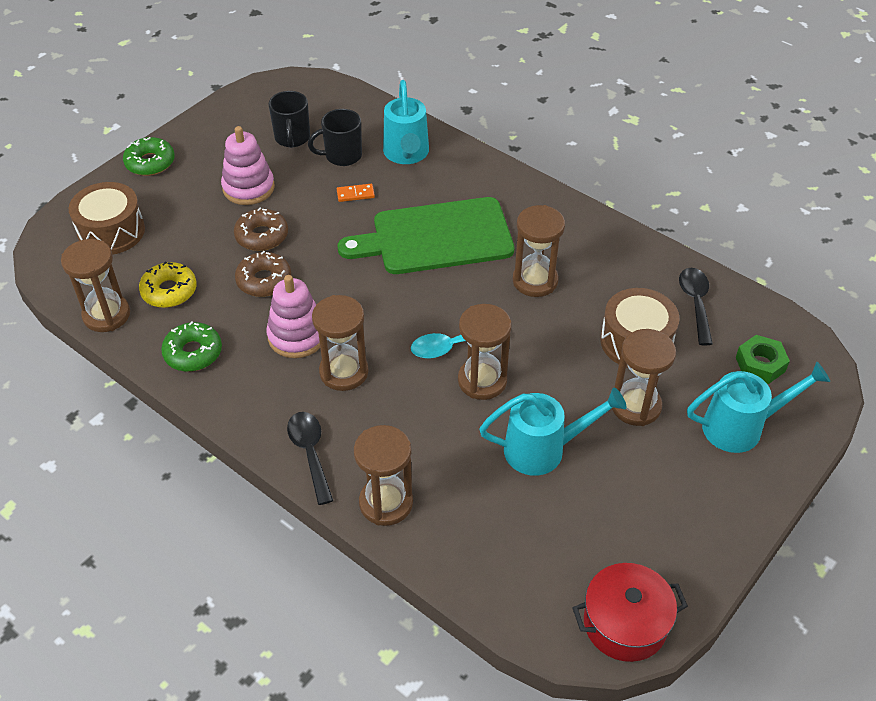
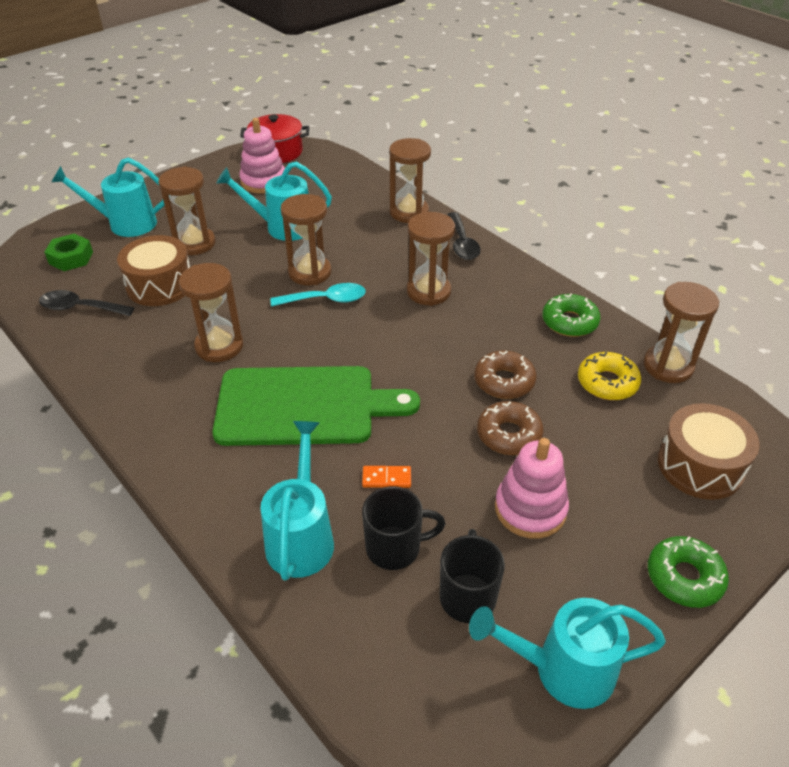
camera: 170 degrees left, 5 degrees down
(237, 114) = (562, 669): none -> turquoise watering can
(297, 336) = (470, 324): pink stacking toy -> pink stacking toy (263, 181)
(695, 303) = (80, 308): black spoon -> black spoon turned 90 degrees clockwise

